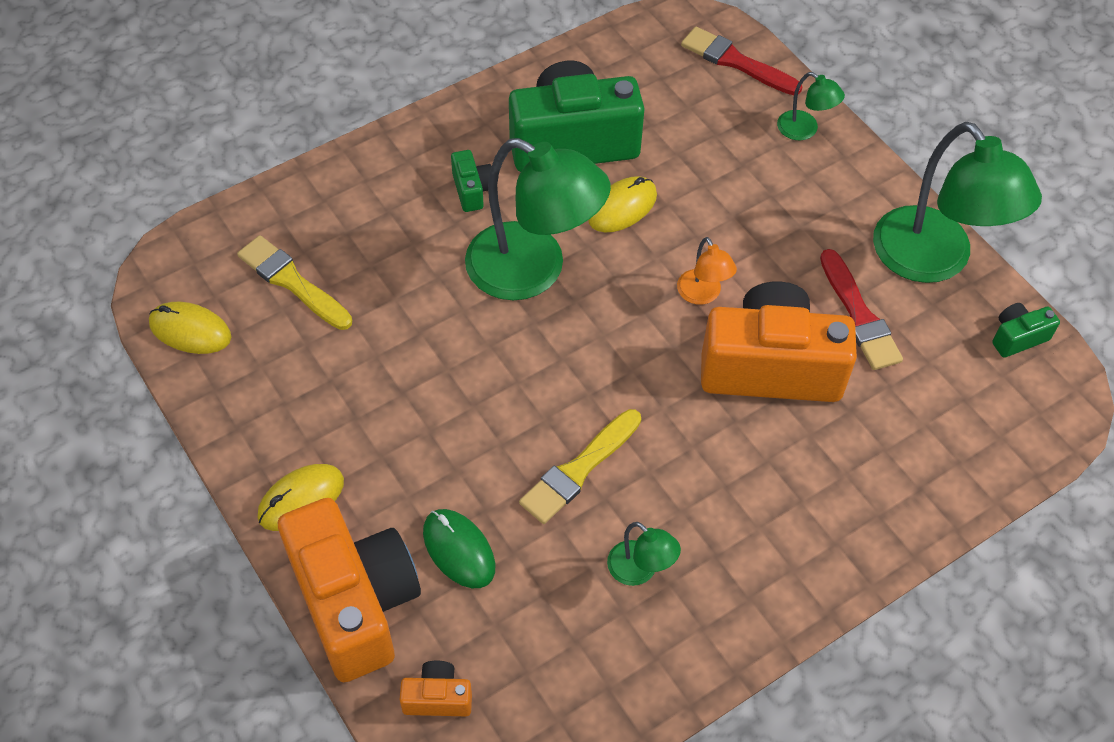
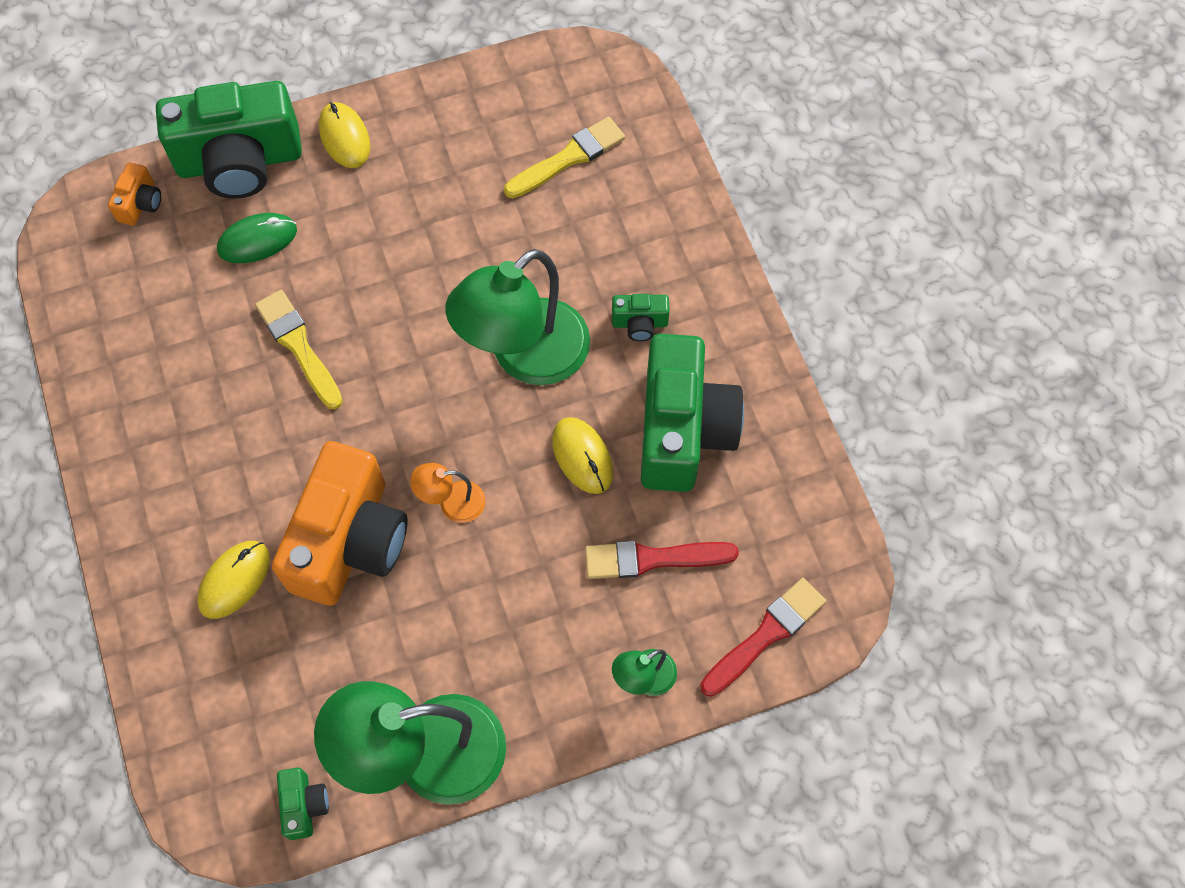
camera: 105 degrees right, 10 degrees up
(190, 330) = (537, 78): yellow mouse -> yellow mouse (234, 580)
(355, 602) = (240, 161): orange camera -> green camera
(640, 570) = (187, 370): green lamp -> none
(859, 315) = (381, 648): red brush -> red brush (652, 559)

